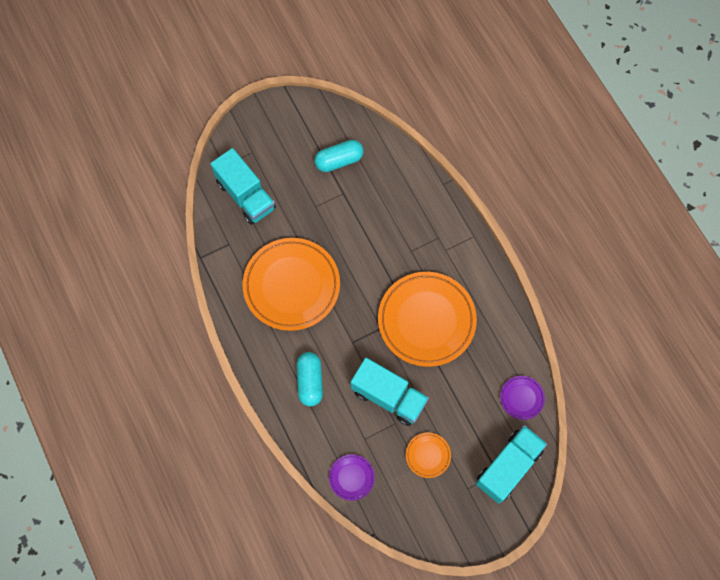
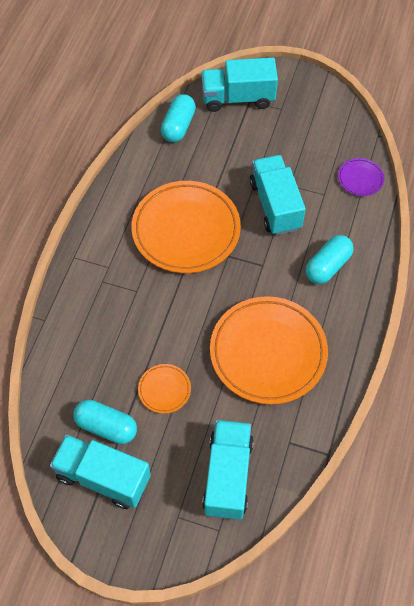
camera: 135 degrees left, 10 degrees down
(312, 135) = (103, 477): none -> turquoise truck
(428, 455) = (287, 147): orange plate -> orange plate (164, 390)
(522, 398) = (178, 126): purple plate -> turquoise capsule

